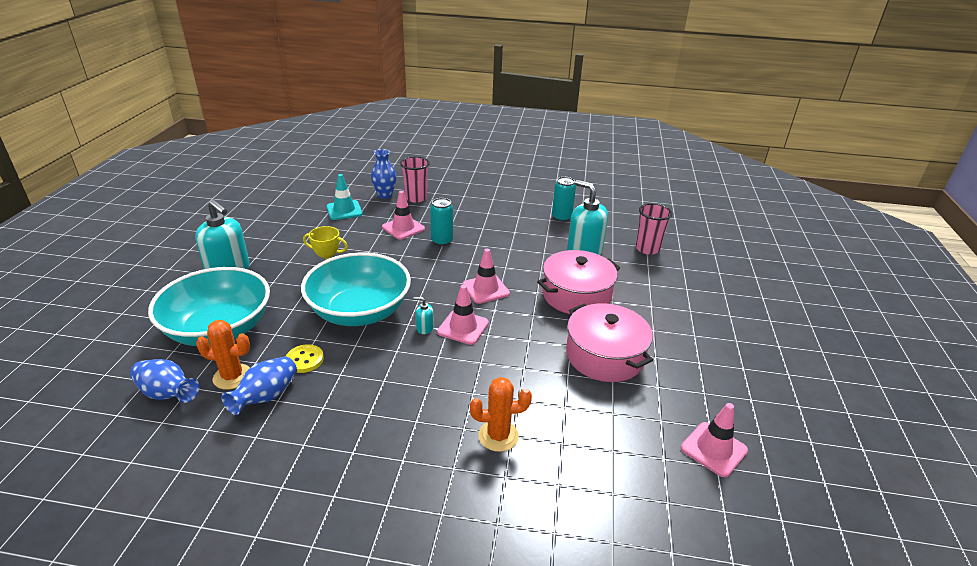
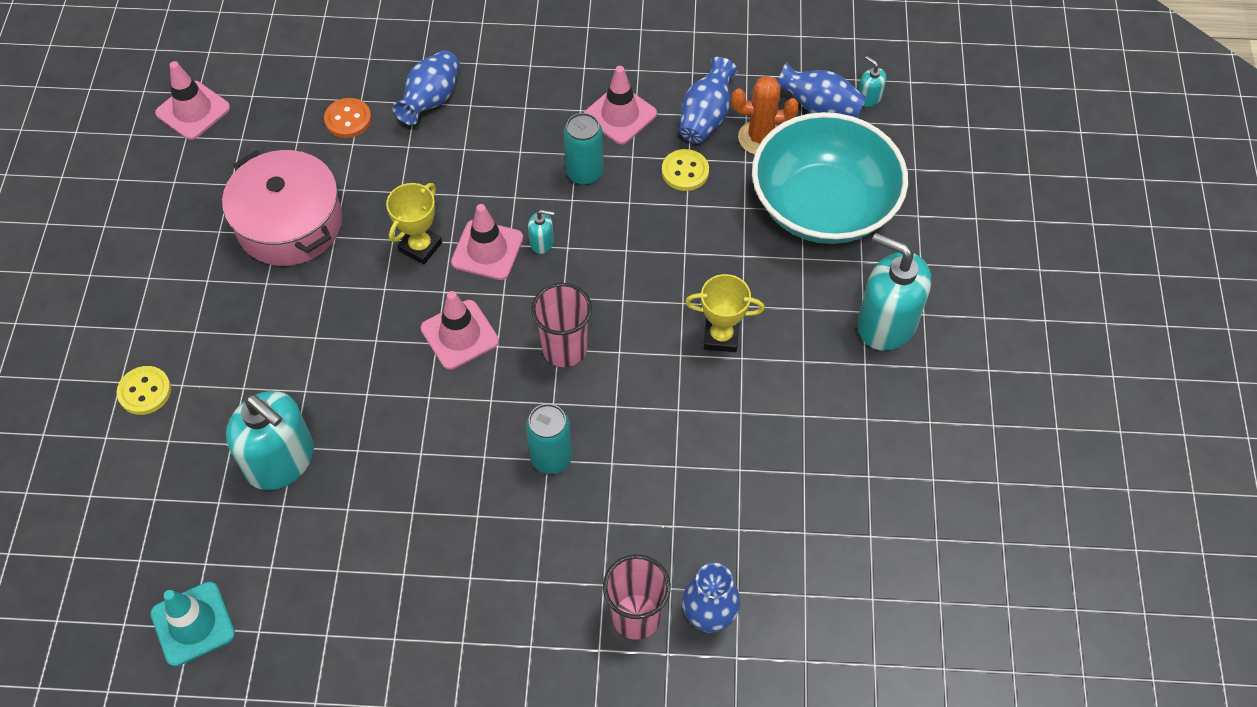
camera: 175 degrees right, 25 degrees up
(120, 398) = (869, 98): none -> turquoise soap dispenser
(344, 210) = (773, 539): turquoise traffic cone -> turquoise traffic cone (193, 624)
(359, 311) = (644, 262): turquoise bowl -> none
(403, 228) = (635, 491): pink traffic cone -> pink traffic cone (620, 115)
(498, 436) = (431, 100): orange cactus -> blue vase
(509, 333) = (420, 247): none -> yellow trophy
(561, 217) = (310, 582): turquoise can -> turquoise can (584, 173)
(571, 426) = (348, 119): none -> orange button
(576, 295) = (312, 339): pink pot -> none
(647, 249) = (154, 490): pink cup -> pink cup (564, 349)
(670, 283) = (145, 391): none -> yellow button

